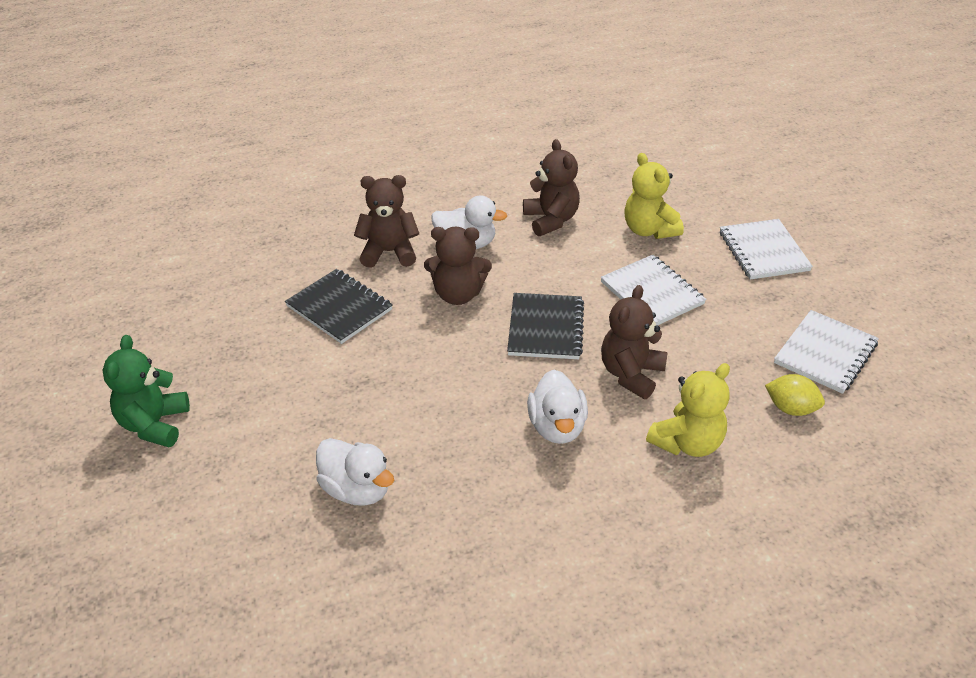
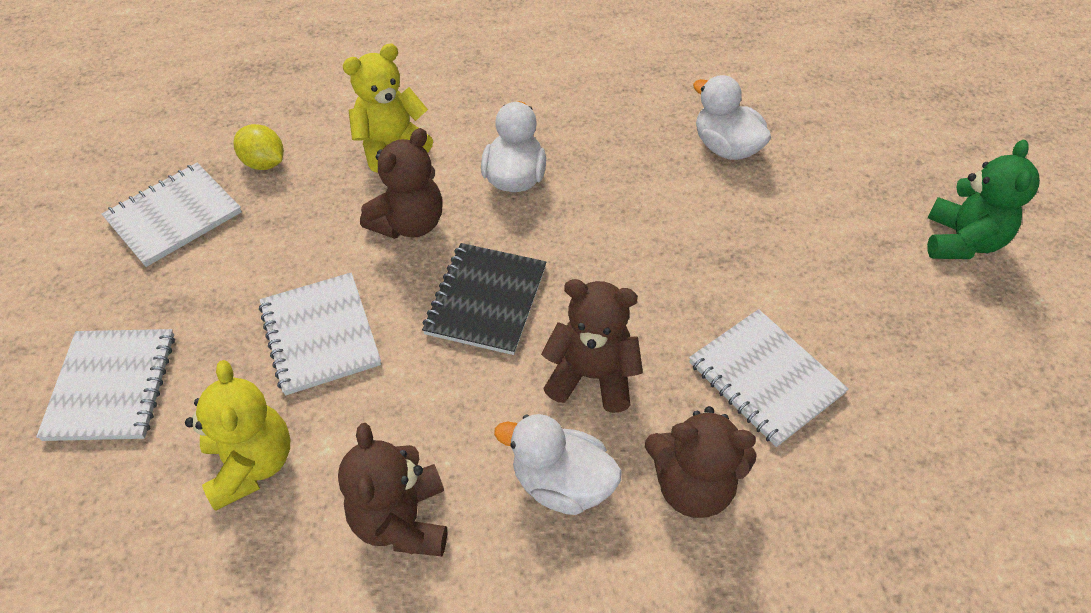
camera: 170 degrees left, 10 degrees up
(339, 308) = (765, 378): black notebook -> white notebook

